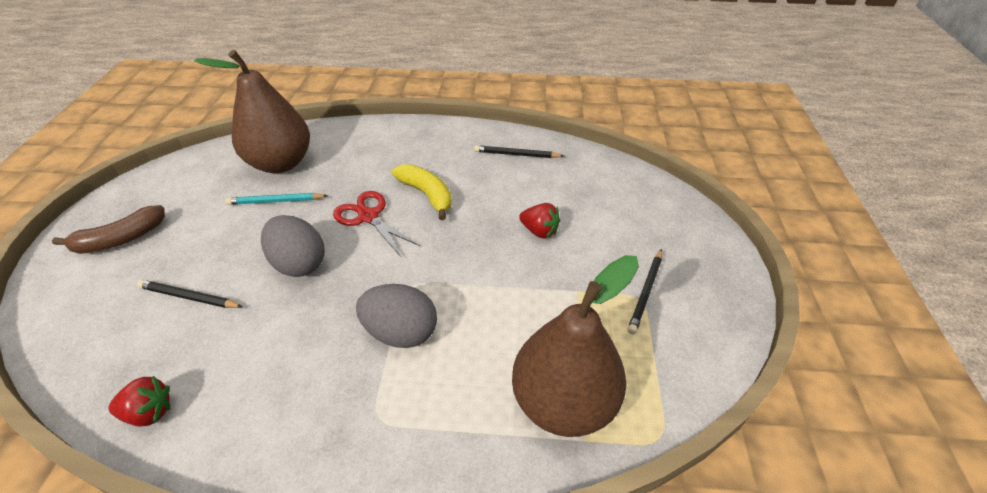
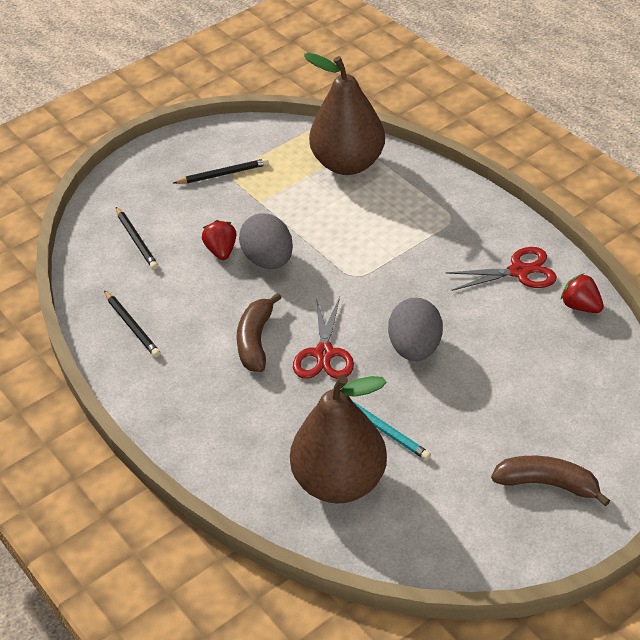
camera: 130 degrees left, 0 degrees up
(189, 297) = (516, 376): black pencil -> black pencil (136, 240)
(248, 406) = (519, 271): none -> red scissors
(401, 332) = (393, 251): grey egg -> grey egg (268, 260)
(427, 194) = (255, 341): yellow banana -> brown banana

